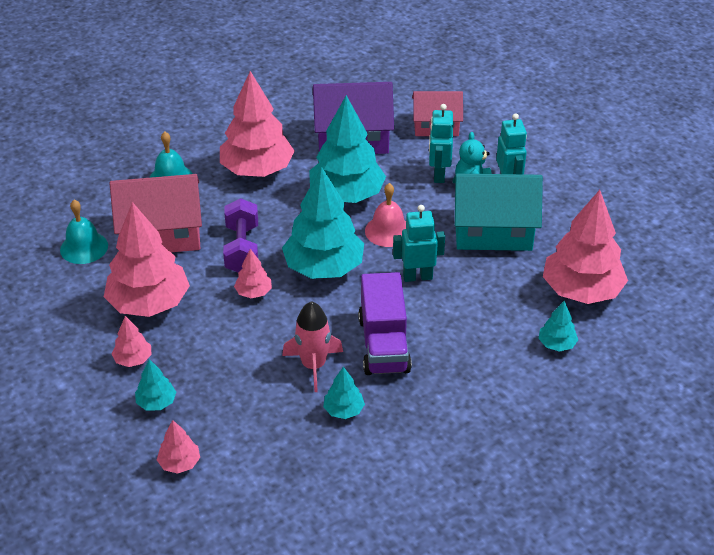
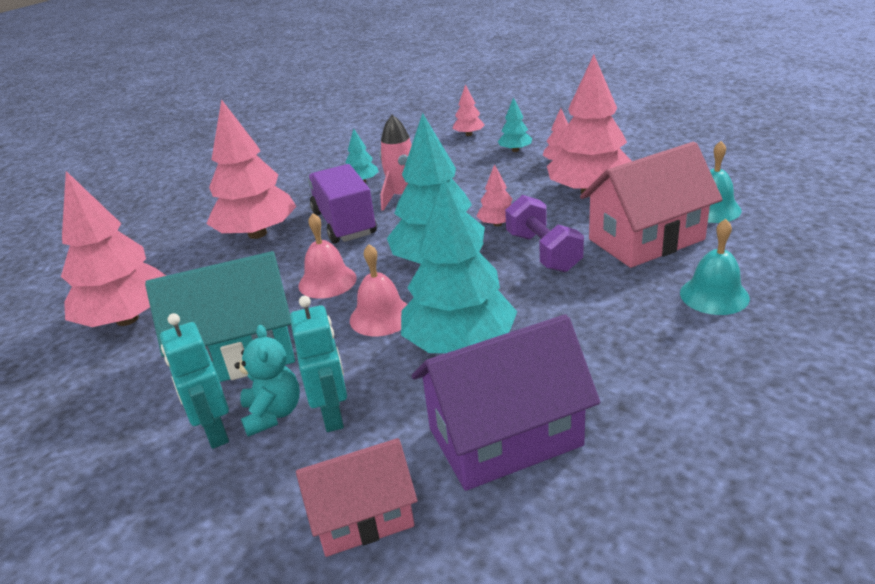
camera: 165 degrees right, 10 degrees down
(257, 170) = (613, 340): pink tree -> pink tree (257, 234)
(417, 276) = (327, 281): turquoise robot -> pink bell
(556, 344) = (167, 266): turquoise tree -> none

